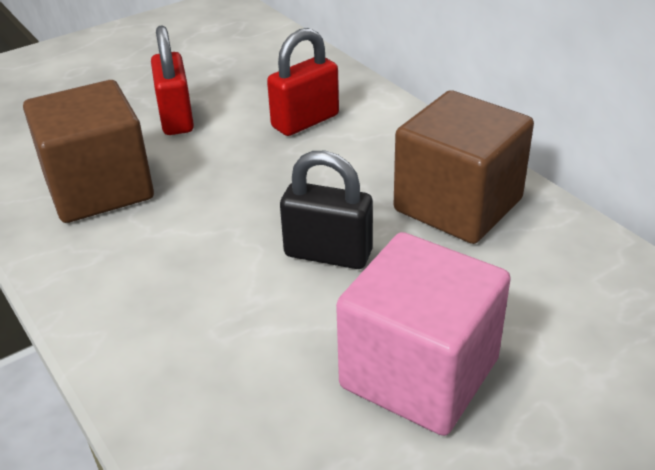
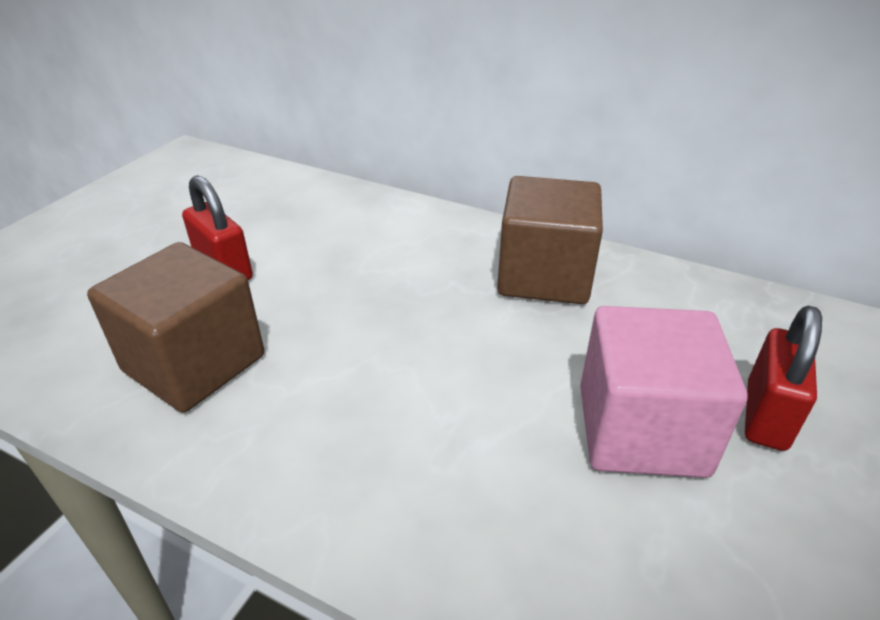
camera: 30 degrees left, 0 degrees up
(305, 121) = (355, 240): red padlock -> red padlock (766, 415)
(328, 254) = (476, 352): black padlock -> none

